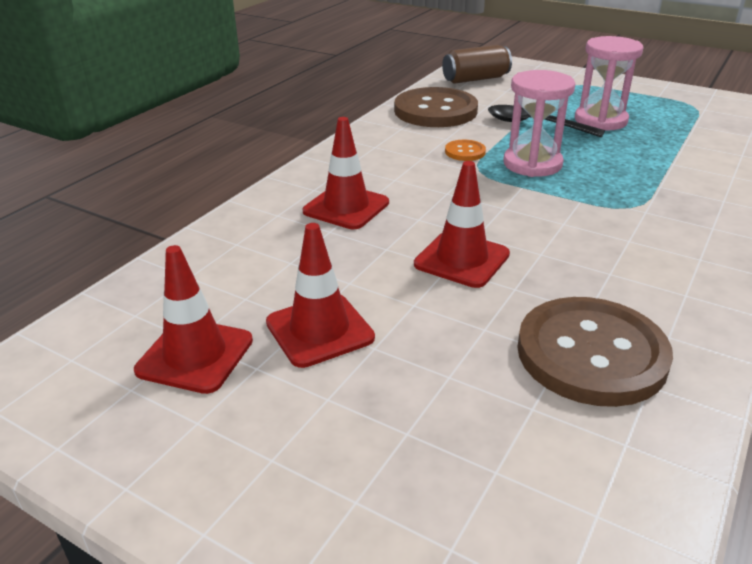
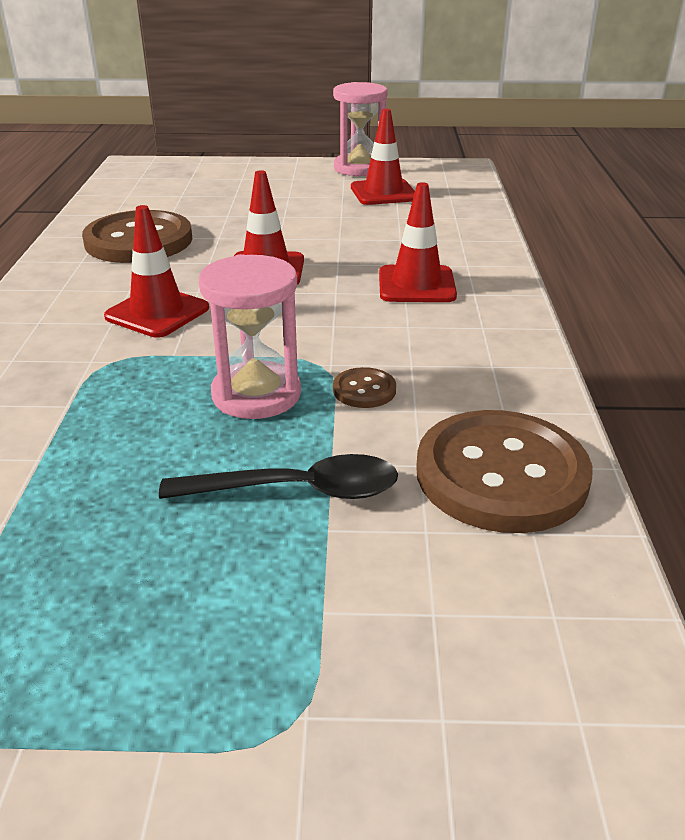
camera: 150 degrees right, 0 degrees up
(319, 330) = (327, 214): red traffic cone -> red traffic cone (157, 312)
(465, 152) = (364, 390): orange button -> brown button
(475, 79) = (550, 649): brown can -> none
(600, 121) = (172, 549): pink hourglass -> pink hourglass (359, 168)

